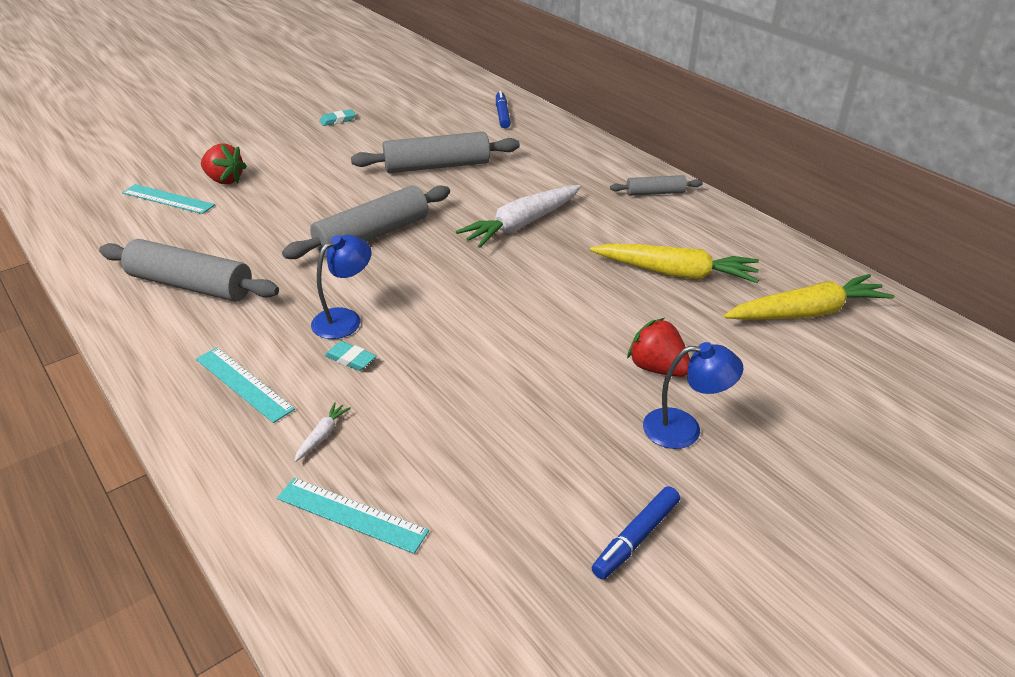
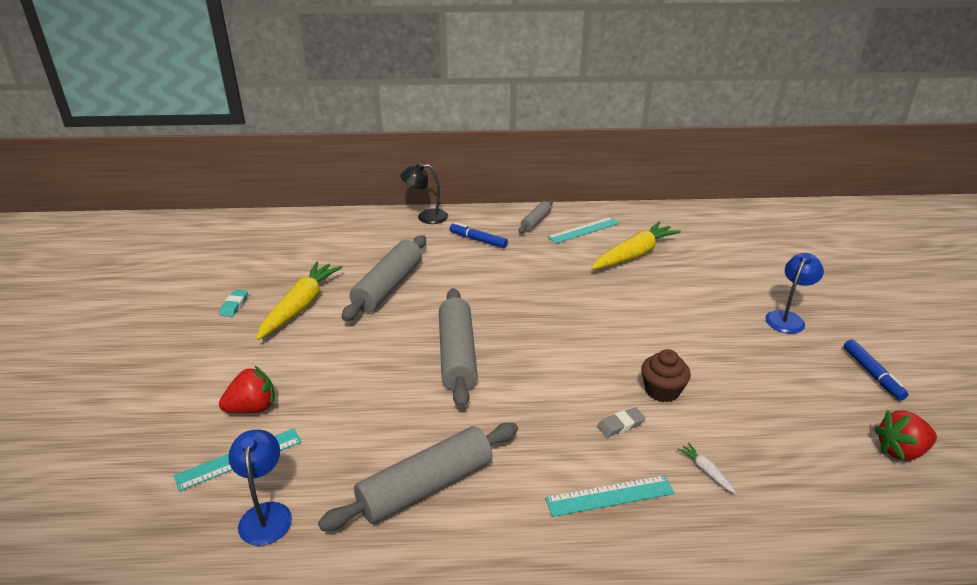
camera: 55 degrees left, 5 degrees down
(345, 319) = (564, 410): blue lamp -> blue lamp (266, 514)
(351, 359) = (620, 425): turquoise eraser -> grey eraser
(351, 514) = (801, 485): turquoise ruler -> turquoise ruler (584, 230)
(430, 369) = (662, 390): none -> brown cupcake
(502, 115) = (349, 230): blue marker -> blue marker (478, 240)
(522, 224) = (518, 284): white carrot -> none
(575, 137) = (426, 217): none -> black lamp
(657, 368) = (725, 302): red strawberry -> red strawberry (900, 451)
(806, 313) = (709, 234): yellow carrot -> yellow carrot (300, 306)

